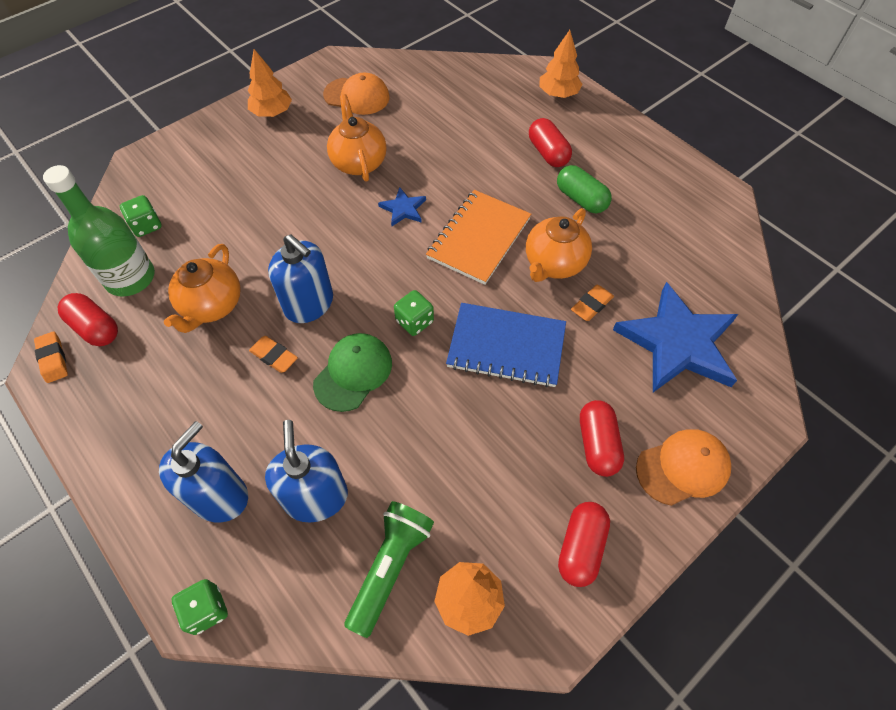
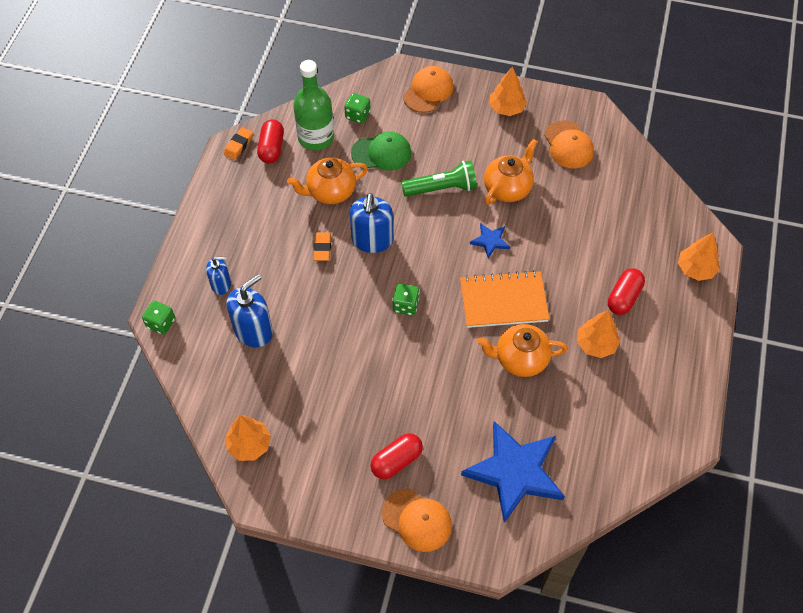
camera: 55 degrees right, 0 degrees up
(186, 155) = (428, 91): none -> orange cap
(219, 496) = (221, 284): blue soap dispenser -> blue soap dispenser, size x0.60
(353, 373) = (343, 296): green cap -> green cap (381, 153)
(390, 567) = (240, 394): green flashlight -> green flashlight (442, 188)
(506, 346) = (428, 369): blue notebook -> none
(580, 547) = (320, 487): red capsule -> none
(581, 199) = (596, 344): green capsule -> orange tree
(591, 305) = (503, 401): orange eraser -> none

